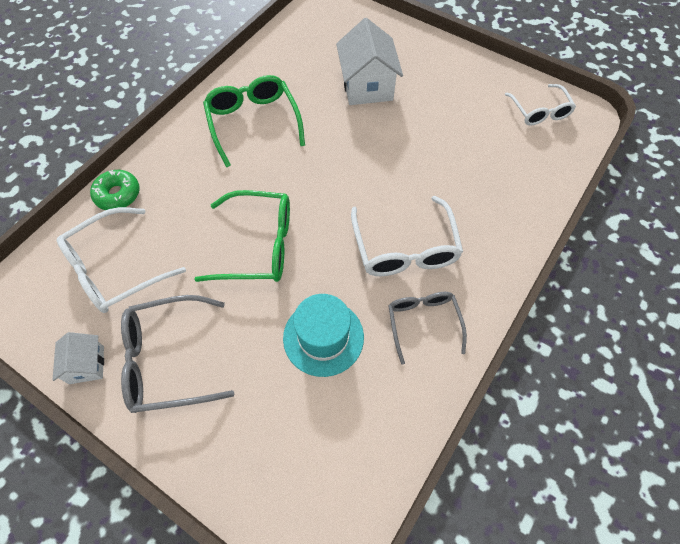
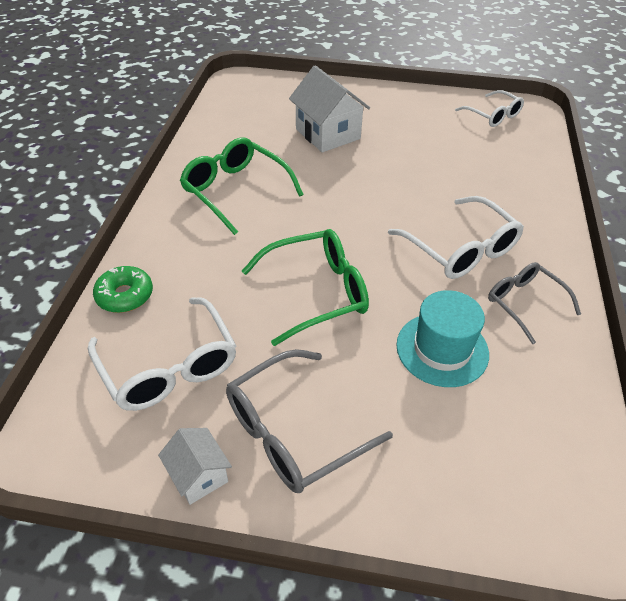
camera: 25 degrees left, 15 degrees down
(115, 269) = (169, 367): white glasses -> white glasses turned 60 degrees counterclockwise

